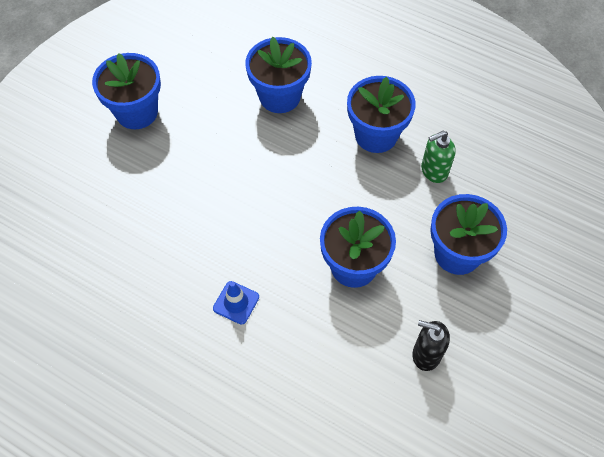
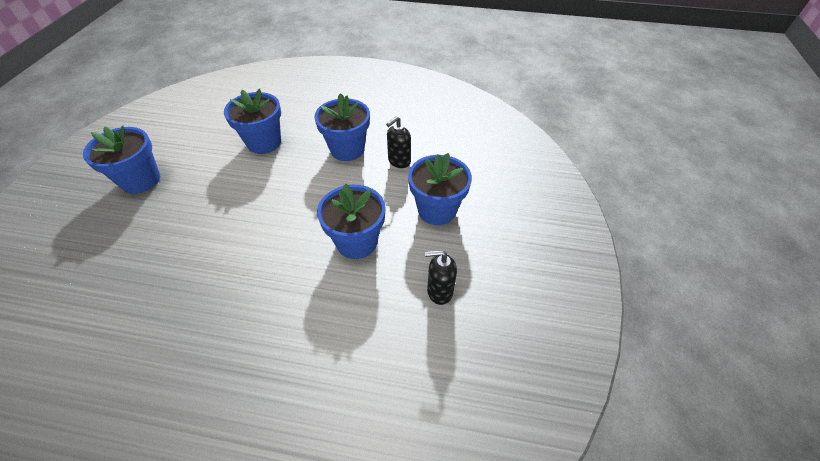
camera: 20 degrees left, 10 degrees down
(236, 302) = (258, 301): blue traffic cone -> none
(434, 171) = (399, 161): green soap dispenser -> black soap dispenser

